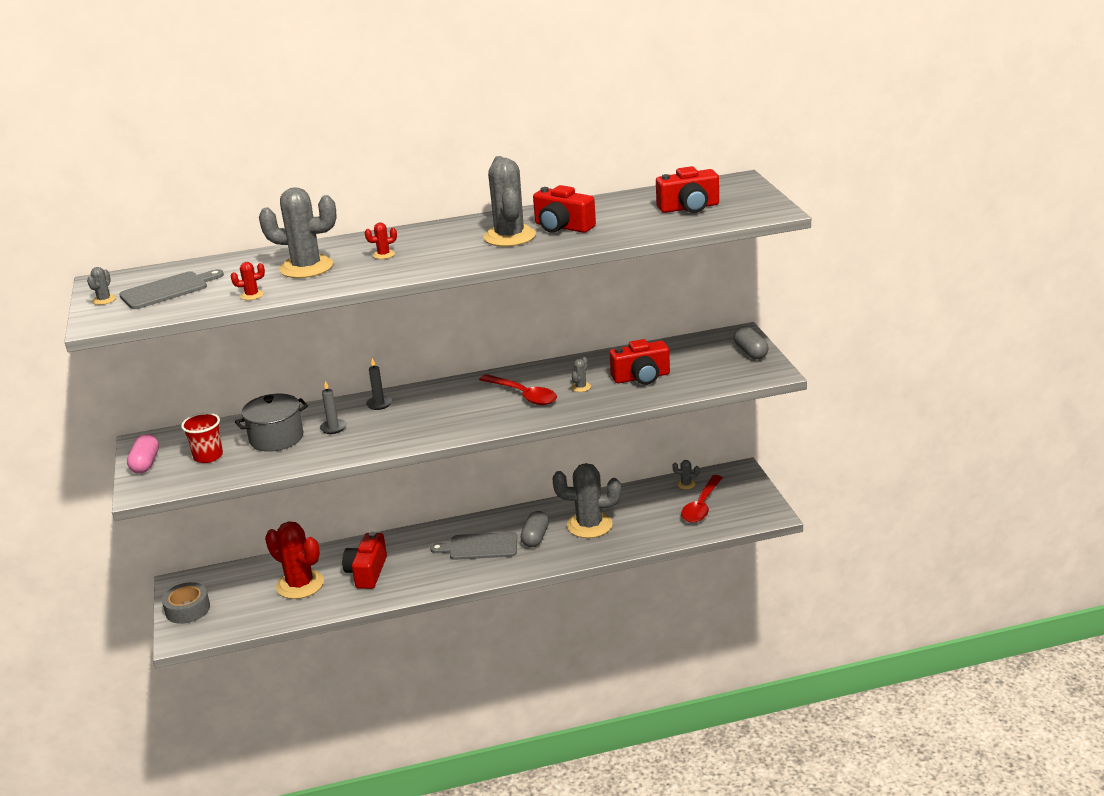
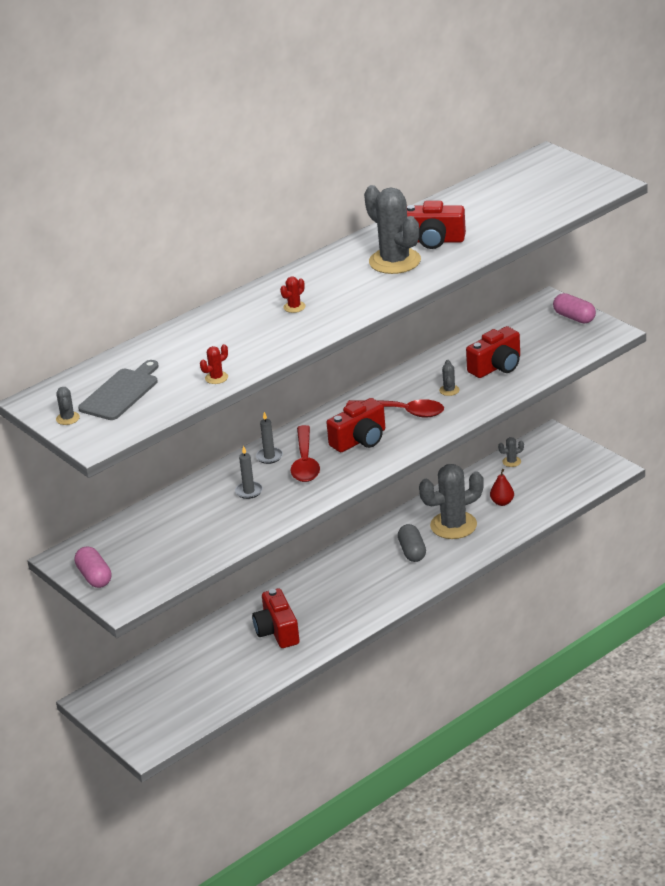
camera: 25 degrees left, 5 degrees up
(187, 609) = (127, 720): grey tape -> none
(208, 456) = (152, 552): red cup -> none
(276, 438) = (202, 516): grey pot -> none
(300, 585) = (220, 663): red cactus -> none
(306, 267) = (233, 337): grey cactus -> none
(479, 547) = (366, 575): grey cutting board -> none
(648, 517) = (502, 502): none -> red pear
(689, 208) = (529, 195): red camera -> red camera (360, 440)
(701, 506) = (542, 478): red spoon -> red spoon (305, 462)
(751, 352) = (574, 317): grey capsule -> pink capsule

